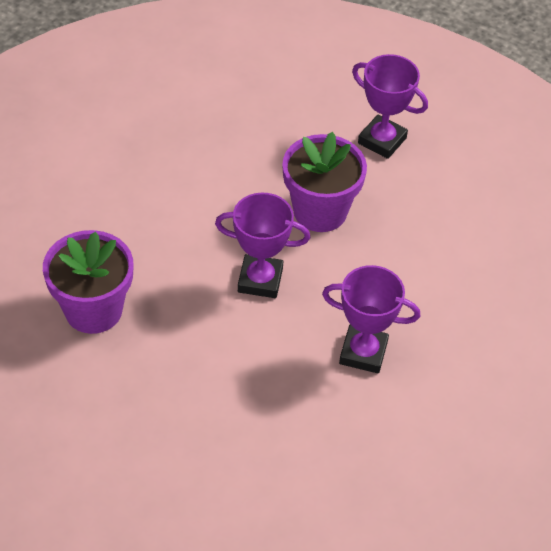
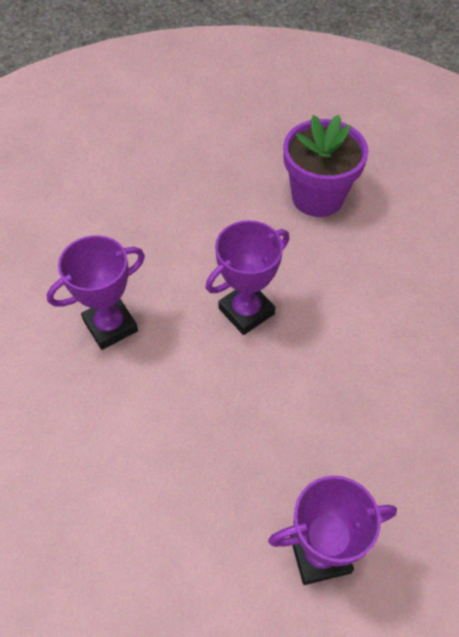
camera: 135 degrees right, 5 degrees up
(320, 211) = (277, 413): purple flower pot -> none

